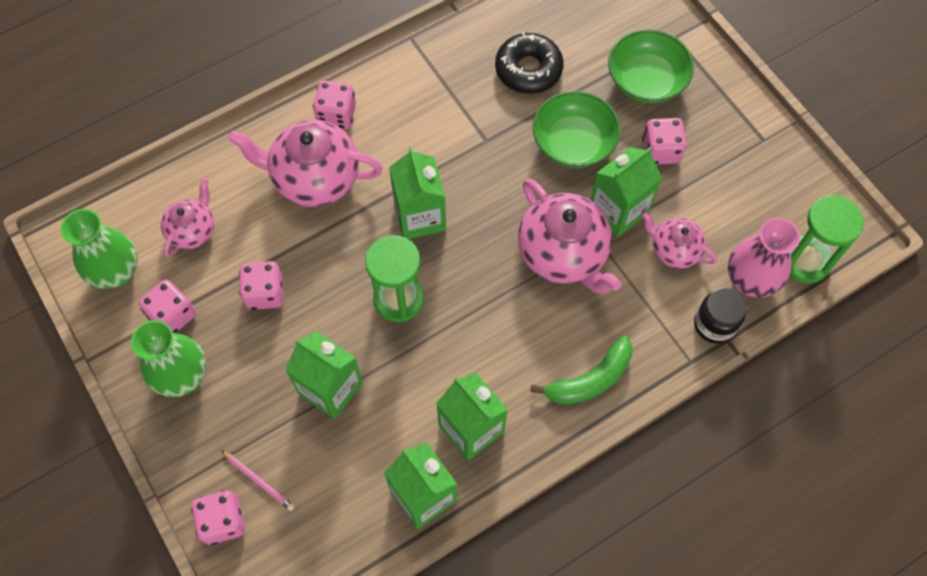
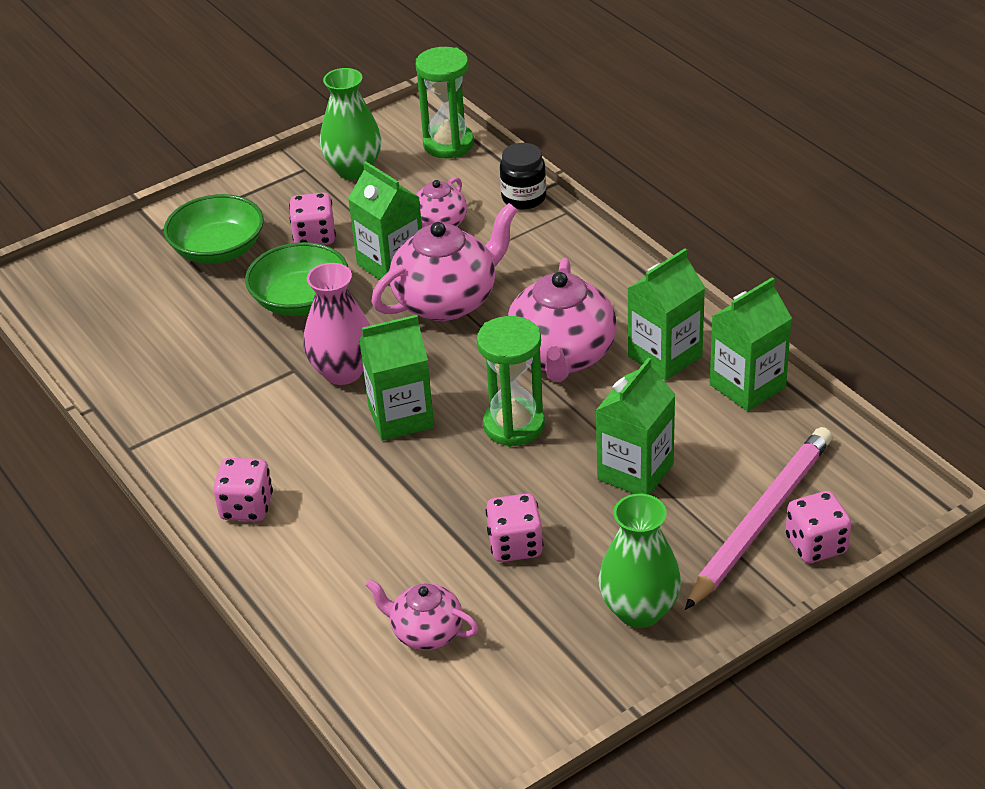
camera: 90 degrees left, 25 degrees down
(116, 272) = (494, 707): green vase -> green vase (354, 169)
(173, 315) = (555, 634): pink dice -> none
(258, 481) = (761, 520): pink pencil -> pink pencil, size x2.45
(314, 178) = (344, 518): pink teapot -> pink teapot (562, 356)
(528, 69) = (192, 341): black donut -> none
(590, 380) = (596, 276): green banana -> none
(750, 280) = (472, 177): pink vase -> pink vase (343, 372)

